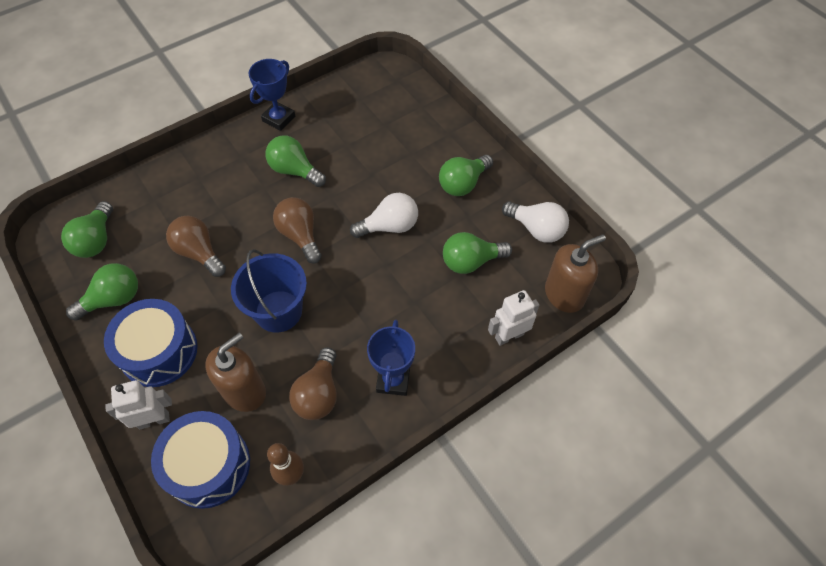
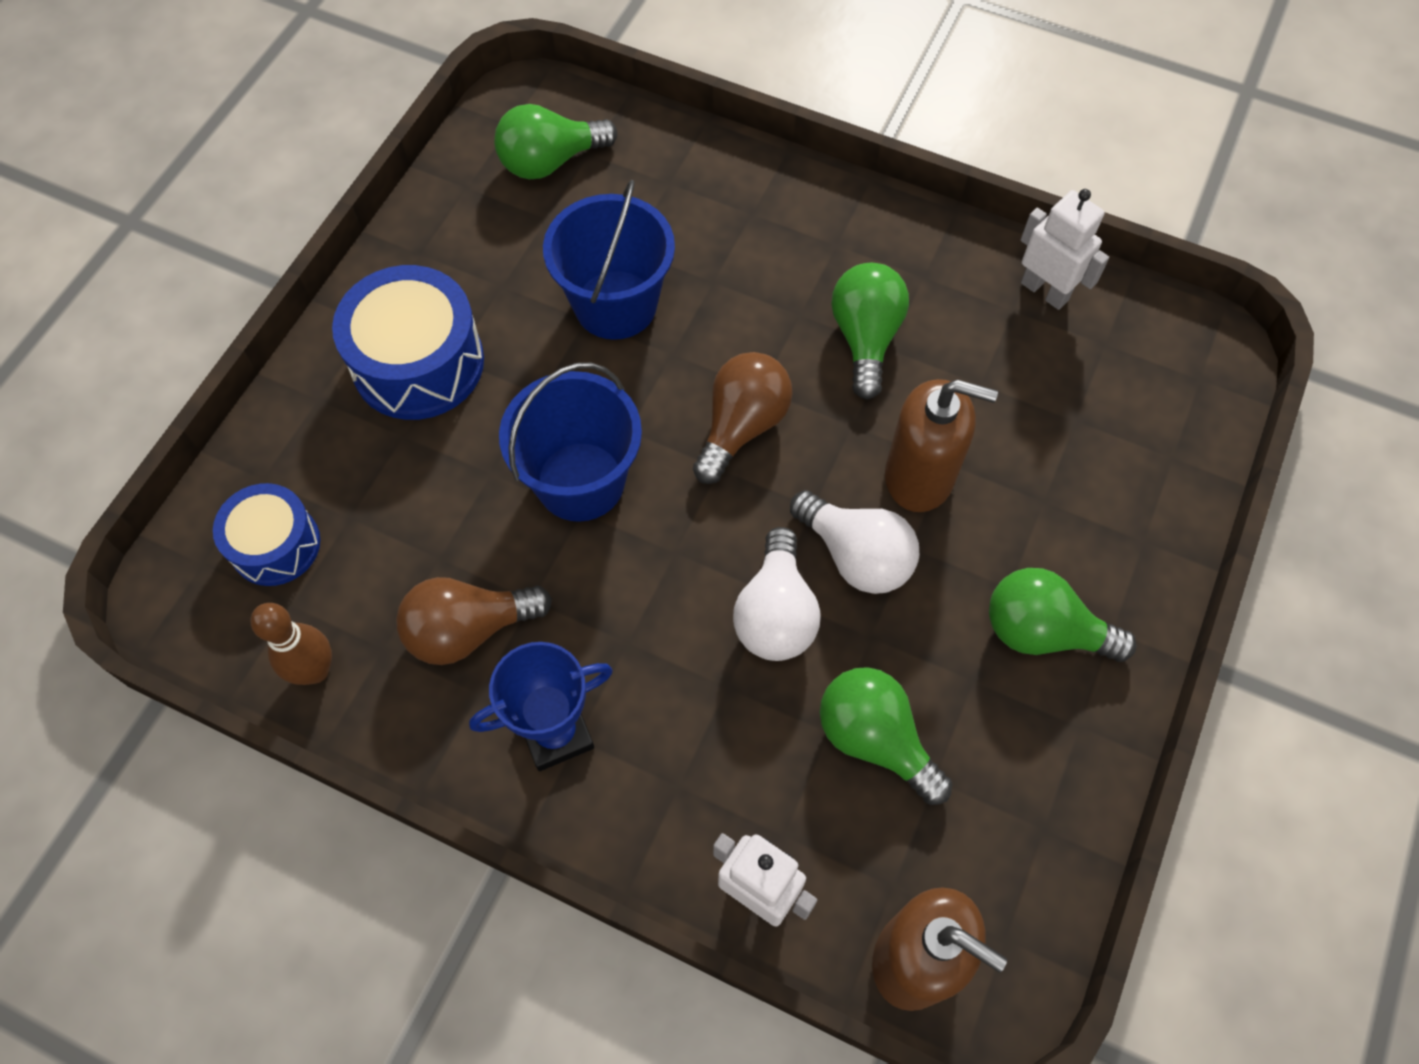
camera: 60 degrees right, 5 degrees up
(113, 299) = (468, 249): green light bulb -> none
(154, 420) = (309, 428): white robot -> white robot (1045, 291)
(199, 252) = (615, 305): brown light bulb -> blue bucket
(208, 465) = (275, 545): blue drum -> blue drum, size x0.63
(244, 391) = (416, 519): brown soap dispenser -> brown soap dispenser (919, 476)
(279, 119) = (956, 248): blue trophy -> none
(536, 229) = (1034, 827): white light bulb -> white light bulb (775, 613)

